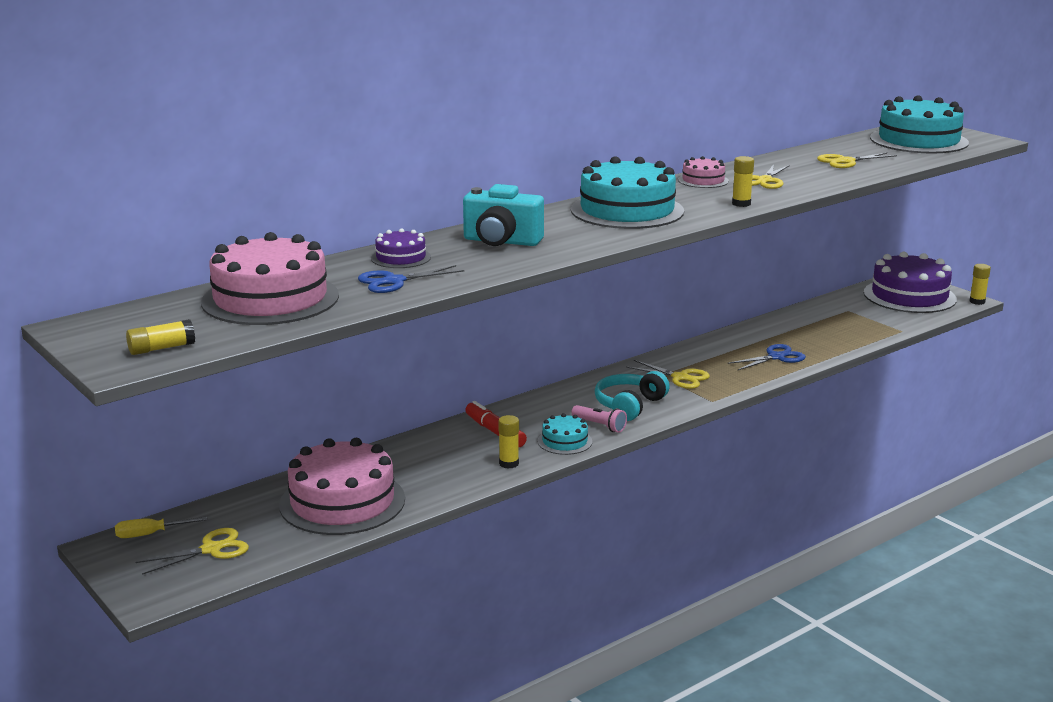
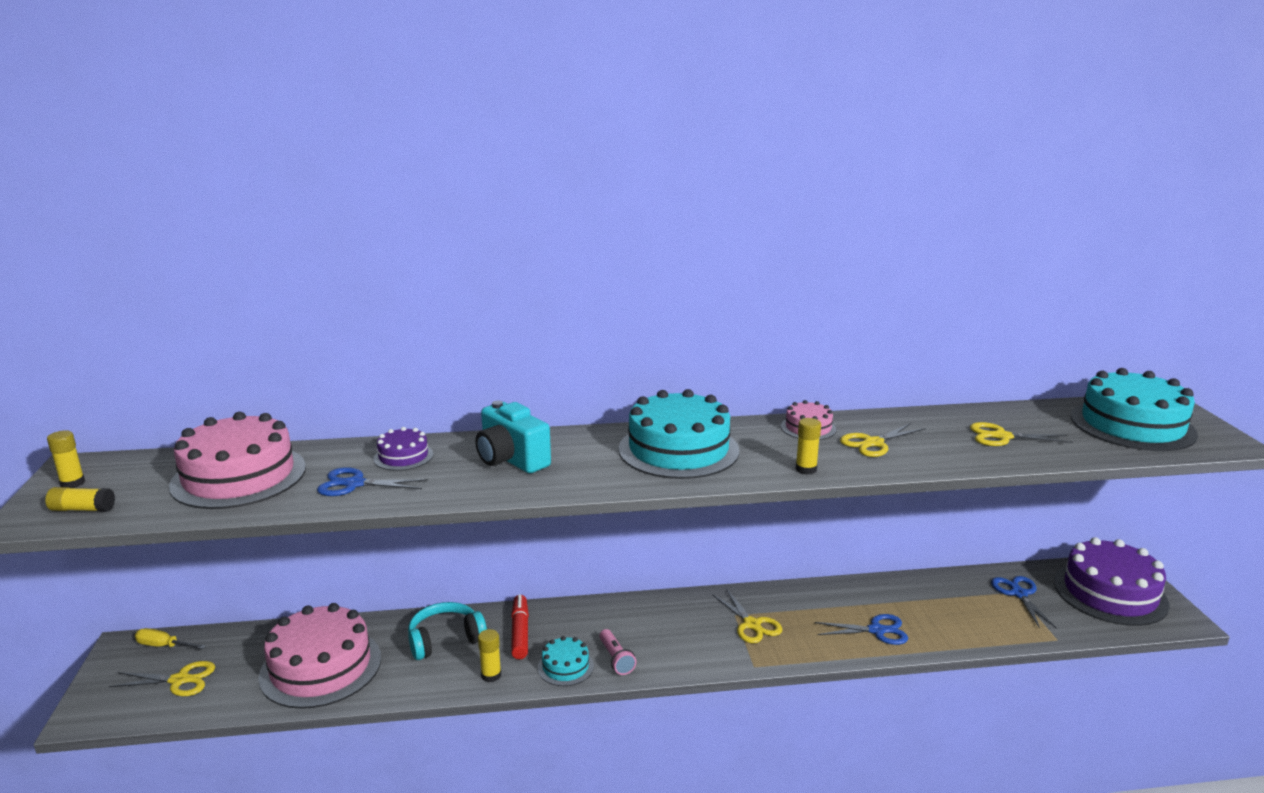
camera: 30 degrees right, 0 degrees up
(629, 405) = (668, 643): turquoise headphones -> turquoise headphones (445, 640)
(850, 311) = (1019, 594): none -> blue scissors
(977, 301) = (1192, 625): yellow glue stick -> yellow glue stick (72, 483)

